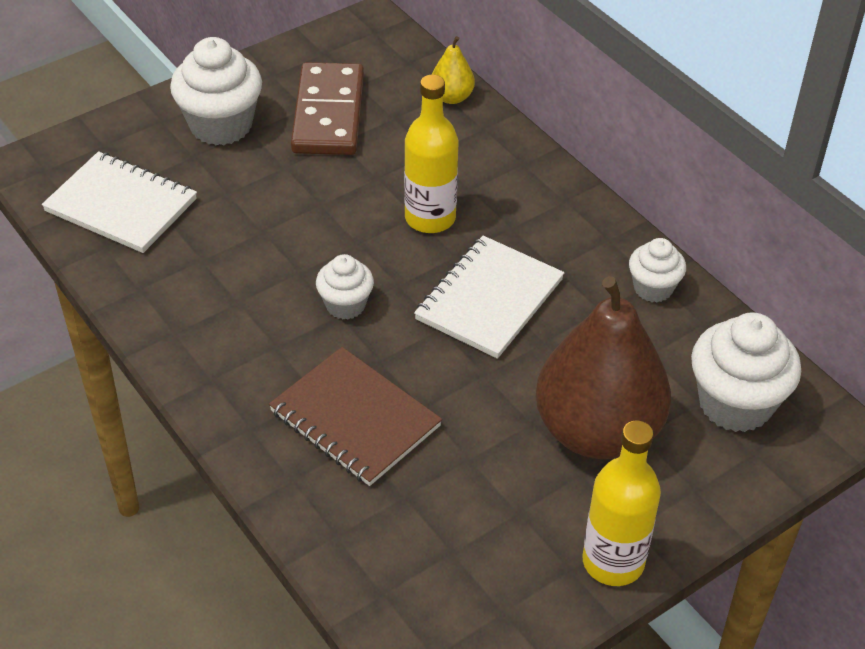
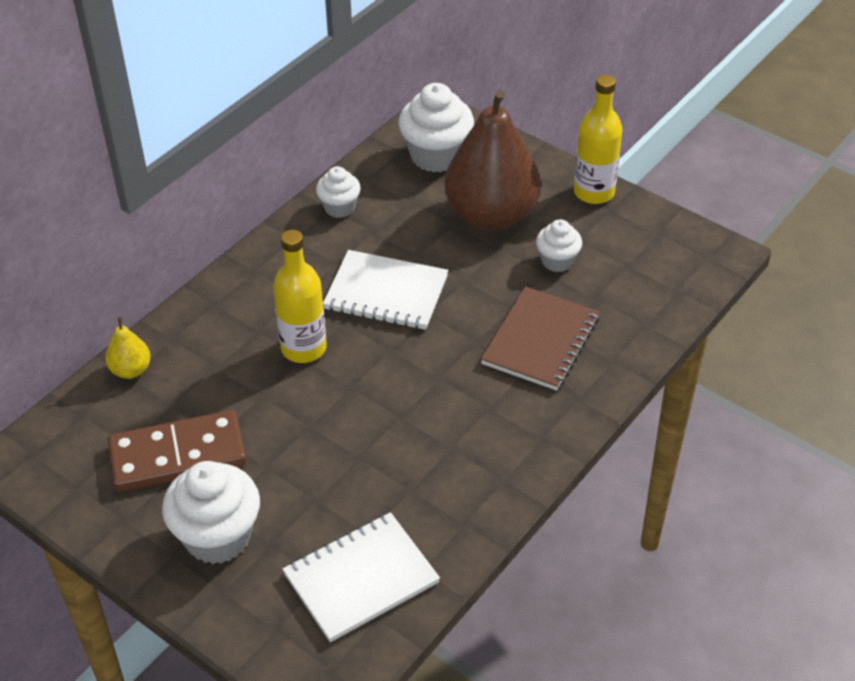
camera: 105 degrees left, 0 degrees up
(121, 205) = (361, 578): white notebook -> white notebook turned 45 degrees clockwise
(345, 305) = (426, 376): white cupcake -> white cupcake (557, 261)

